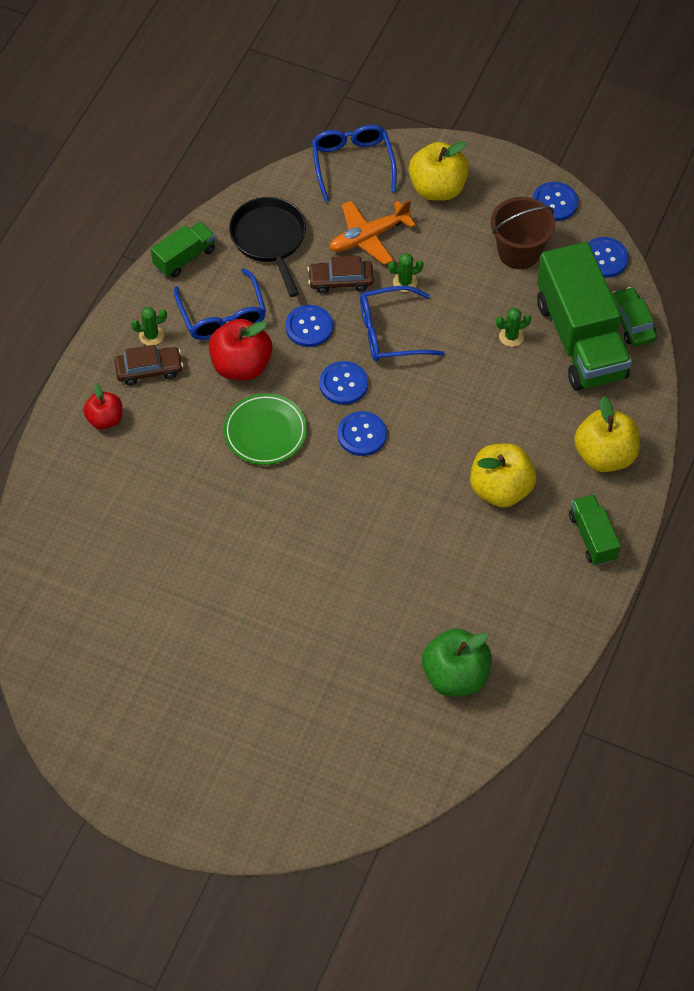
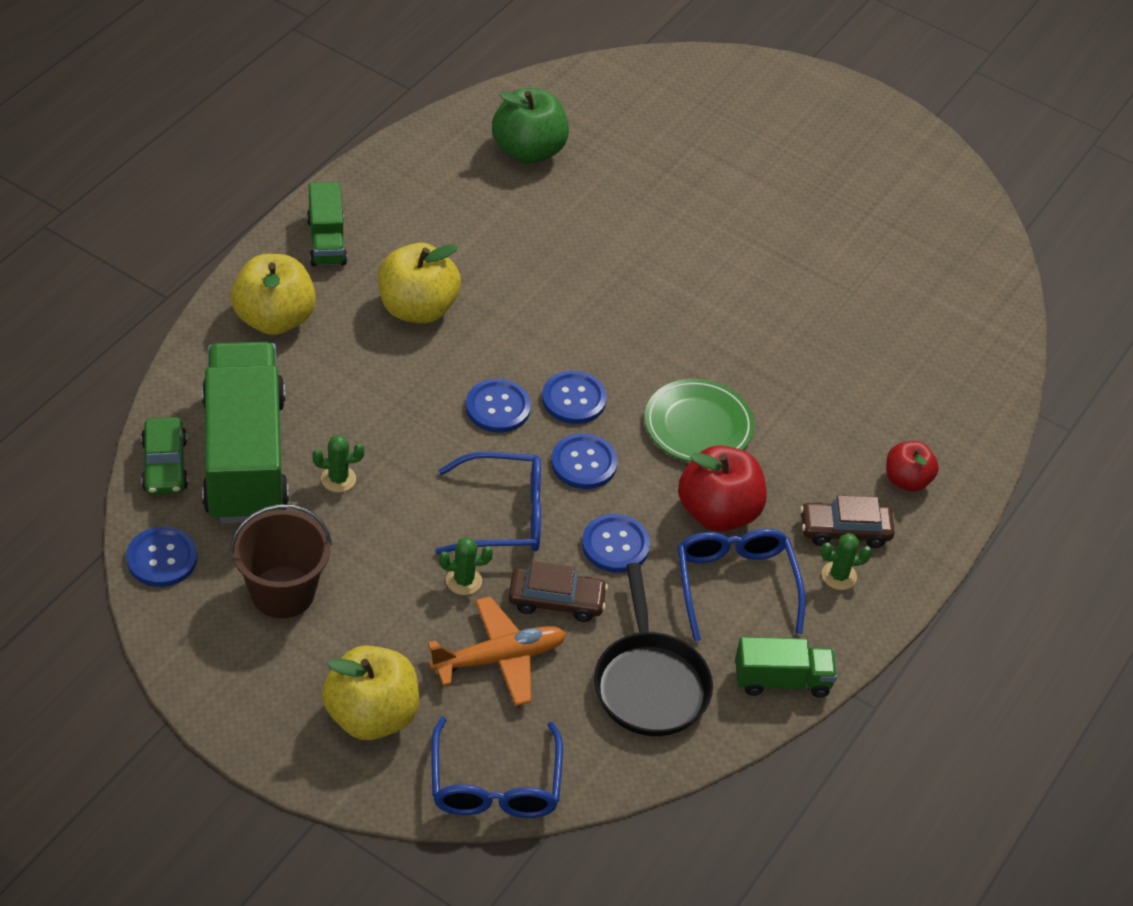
camera: 175 degrees left, 10 degrees down
(184, 258) = (782, 680): green truck -> green truck turned 150 degrees counterclockwise
(554, 203) = (198, 657): blue button -> blue button (498, 407)

